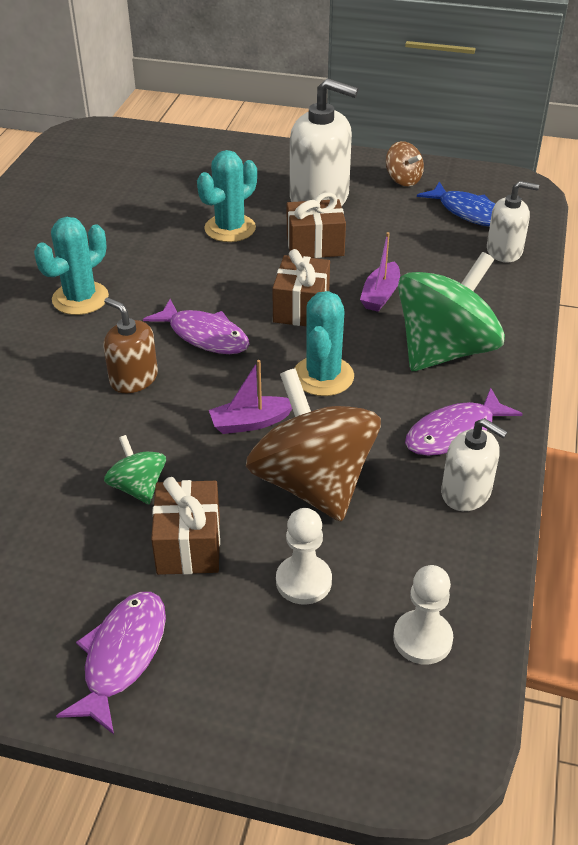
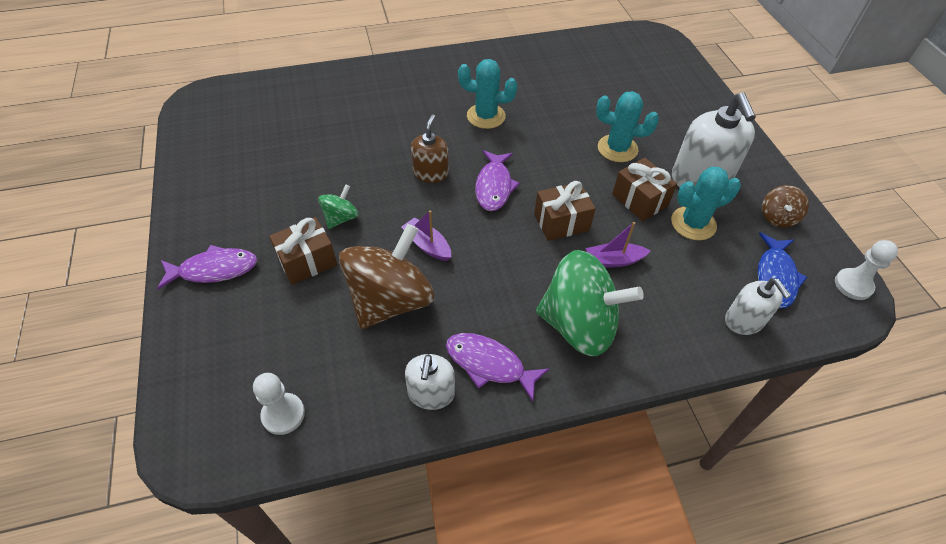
camera: 60 degrees right, 10 degrees up
(303, 581) = (304, 330): white pawn -> white pawn (853, 285)
(323, 376) = (498, 264): turquoise cactus -> turquoise cactus (693, 223)

